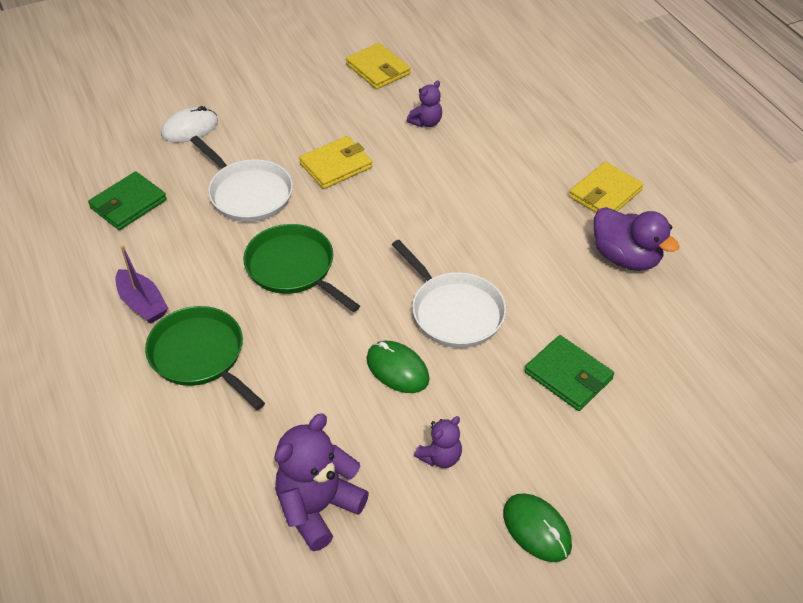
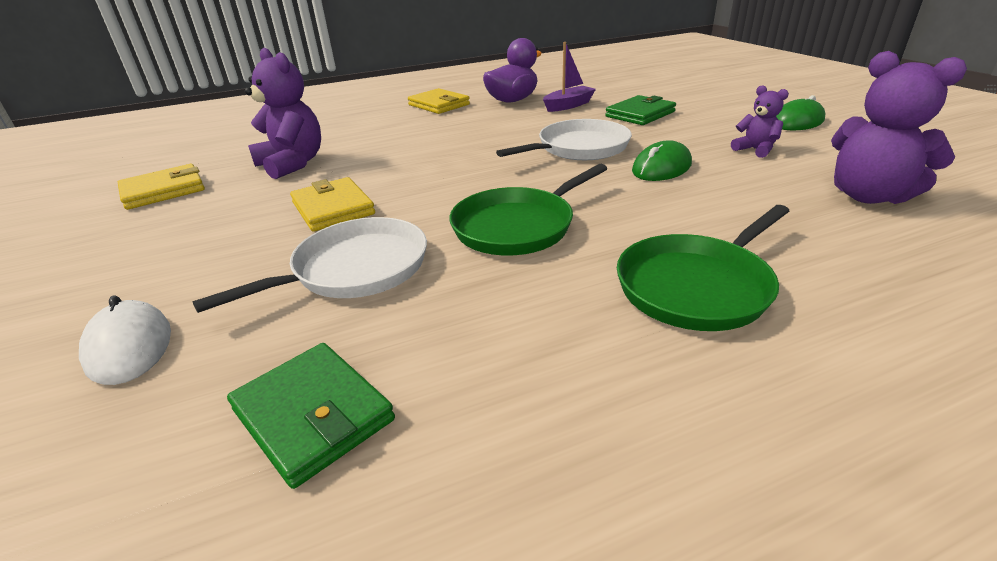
camera: 85 degrees left, 15 degrees down
(142, 304) = (602, 359): purple boat -> purple boat (568, 105)
(426, 122) = (292, 164): purple teddy bear -> purple teddy bear, size x1.86

